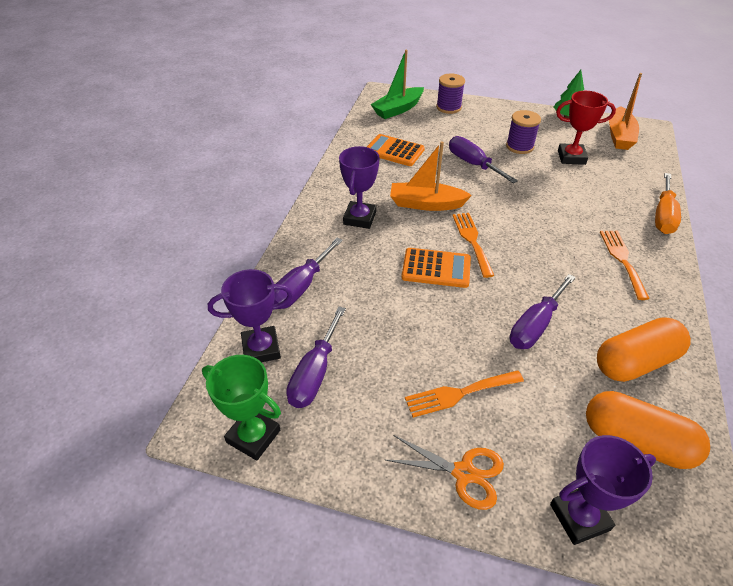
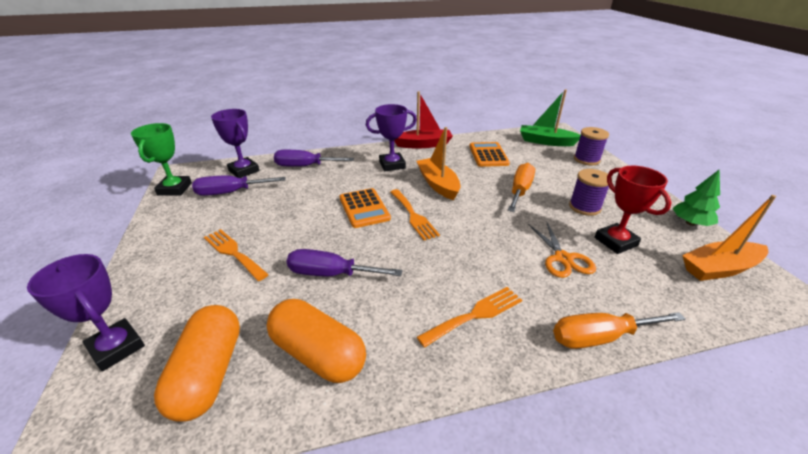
camera: 60 degrees right, 10 degrees down
(332, 180) = (423, 145): none -> red boat
(463, 473) = (156, 273): orange scissors -> orange scissors (563, 258)
(472, 241) = (413, 216): orange fork -> orange fork turned 105 degrees clockwise
(473, 164) = (520, 191): purple screwdriver -> orange screwdriver

